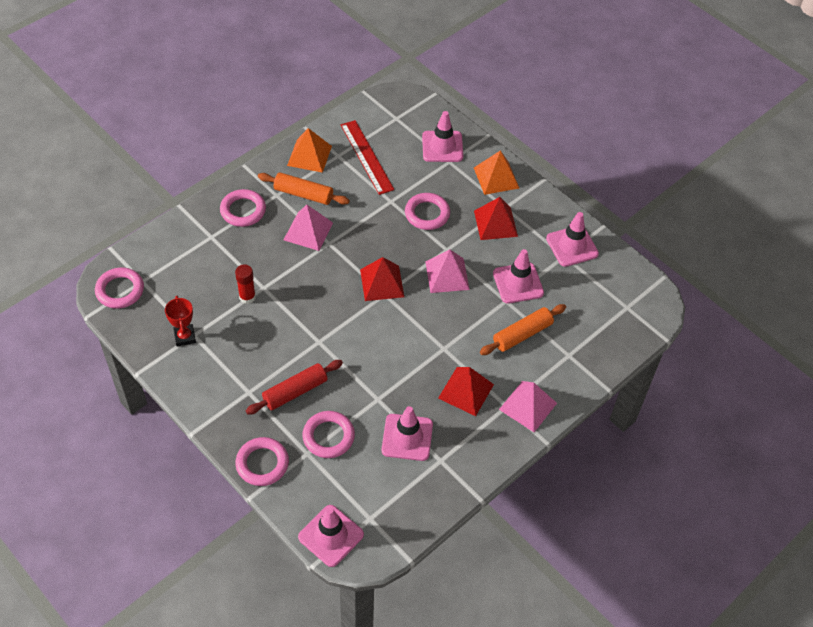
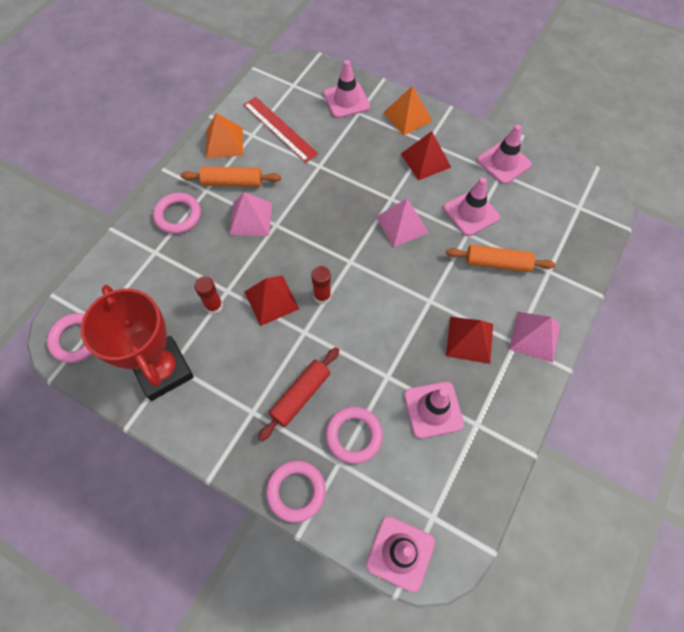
camera: 15 degrees left, 10 degrees up
(185, 337) = (163, 370): red trophy -> red trophy, size x2.19
(347, 316) = (322, 296): none -> red glue stick
(382, 283) = (343, 251): red pyramid -> red pyramid (271, 300)
(427, 214) = (358, 169): pink ring -> none
(522, 334) = (497, 263): orange rolling pin -> orange rolling pin turned 60 degrees clockwise

